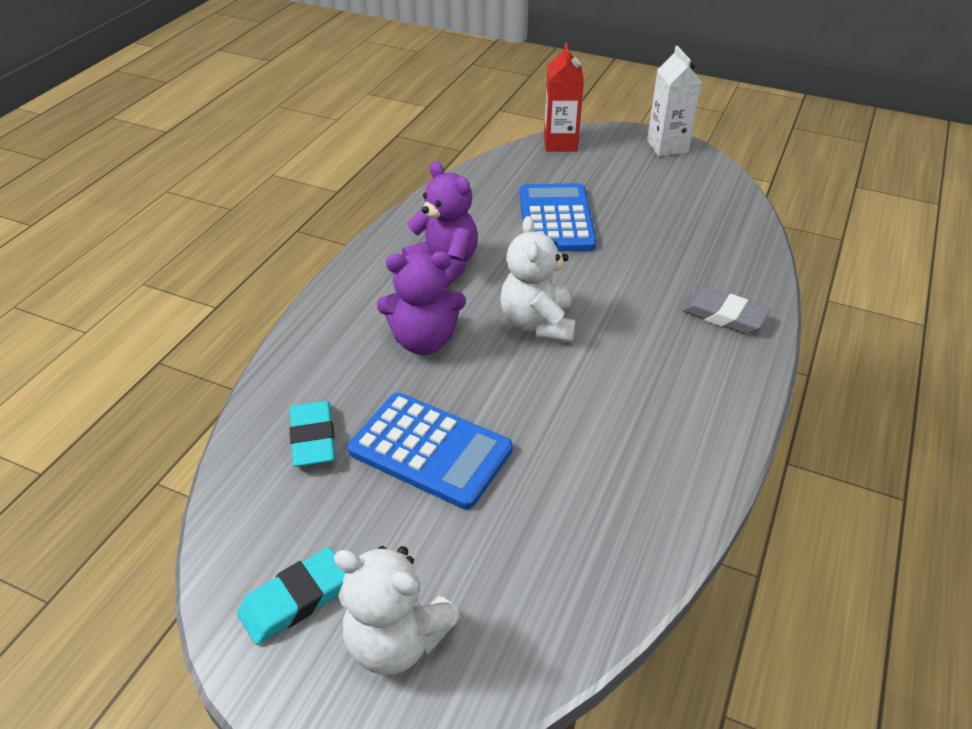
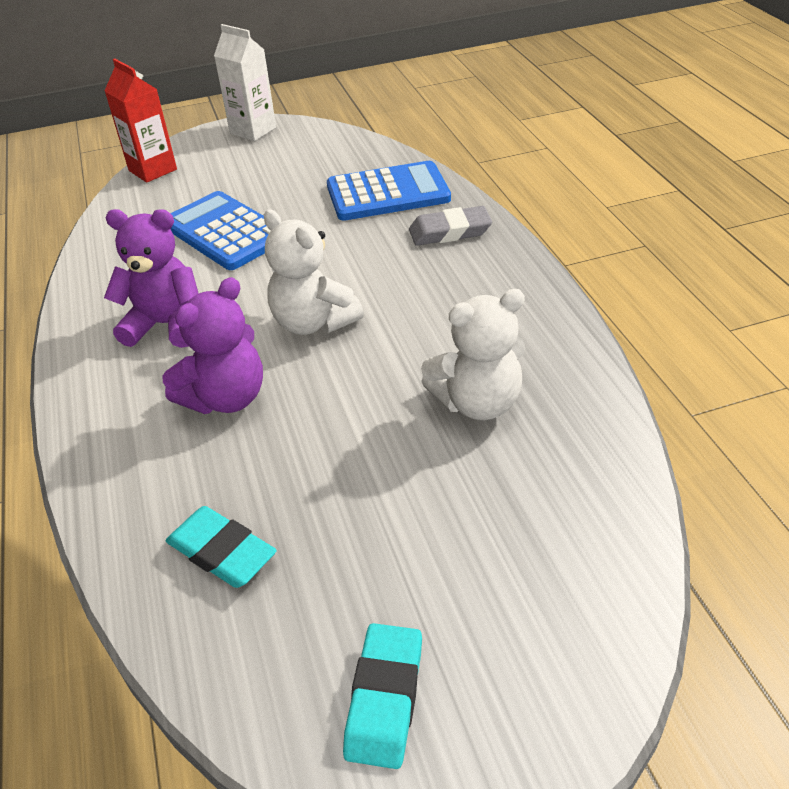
camera: 40 degrees left, 0 degrees up
(396, 641) = (512, 651): white teddy bear -> white teddy bear (477, 402)
(430, 450) = (347, 481): blue calculator -> blue calculator (388, 193)

